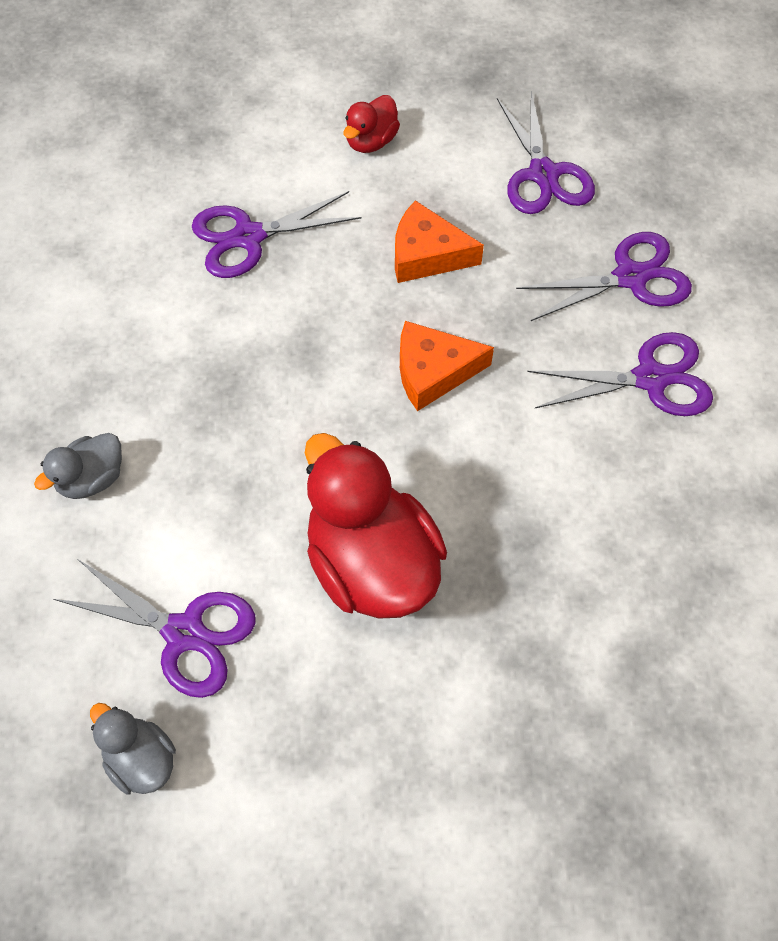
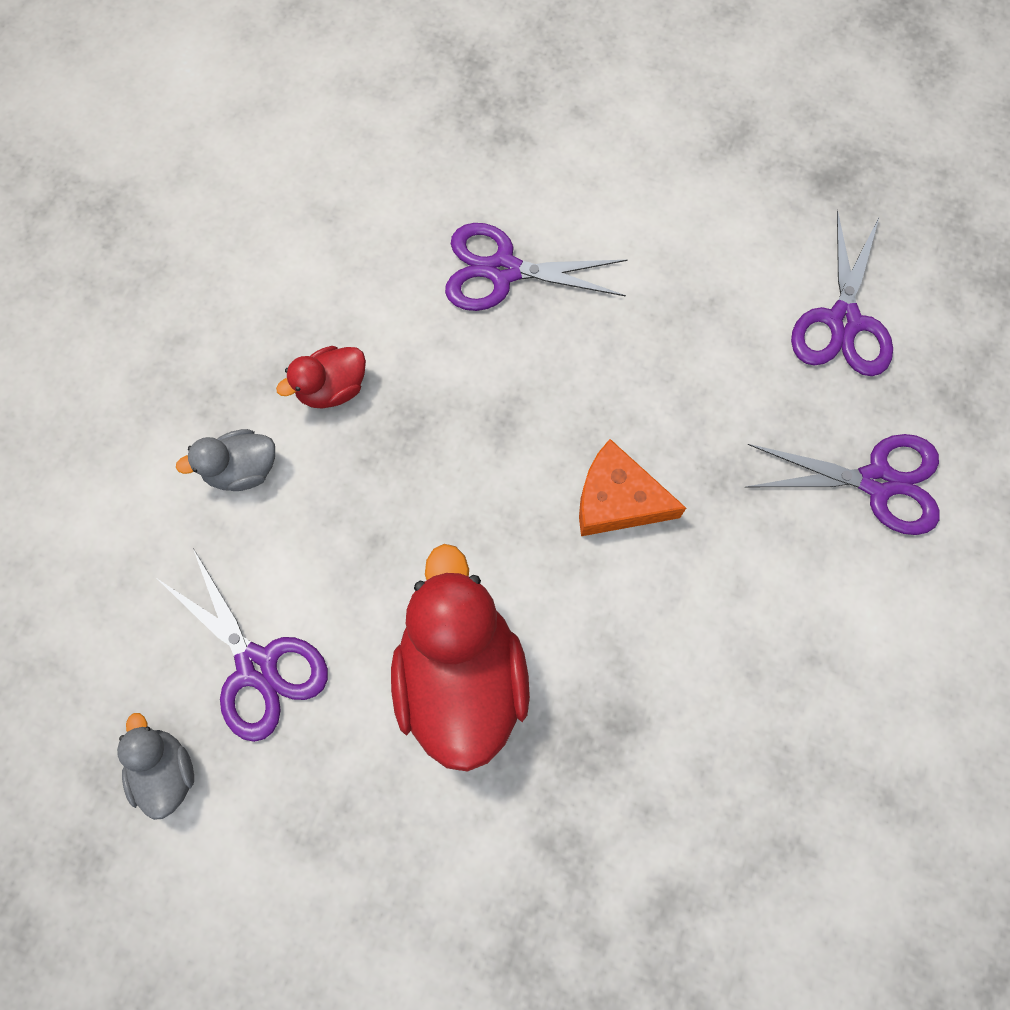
camera: 25 degrees right, 10 degrees up
(371, 141) = (678, 210): red duck -> red duck (332, 388)
(427, 254) = (674, 365): orange cheese -> none
(650, 378) = (838, 606): purple scissors -> none

